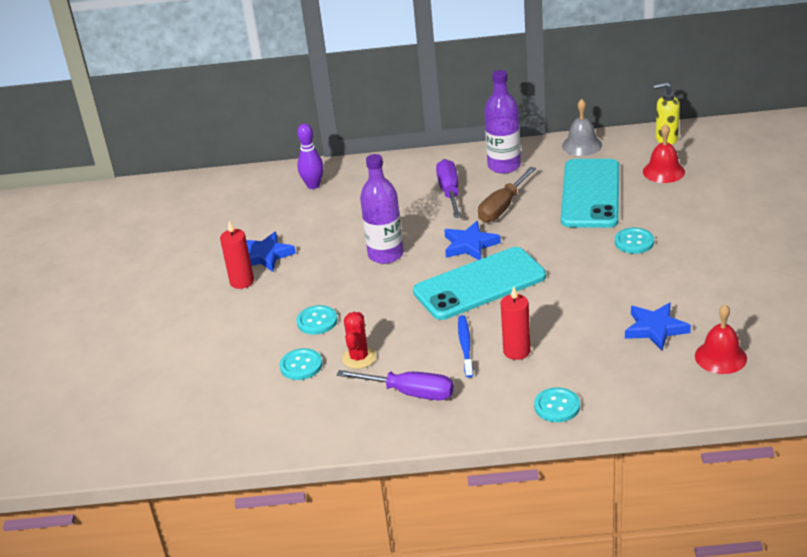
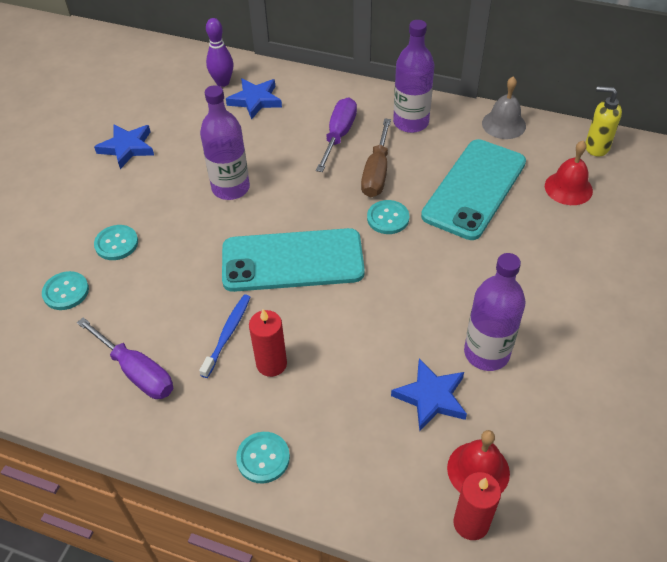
camera: 20 degrees right, 15 degrees up
(242, 282) = (87, 170): red candle -> red candle (471, 523)
(359, 358) = (122, 305): red cactus -> none
(470, 245) = (315, 207): blue star -> blue star (255, 100)
(502, 207) = (376, 172): brown screwdriver -> brown screwdriver turned 45 degrees counterclockwise
(634, 242) = (481, 269): turquoise button -> turquoise button (388, 218)
(676, 290) = (486, 353): none -> purple bottle

